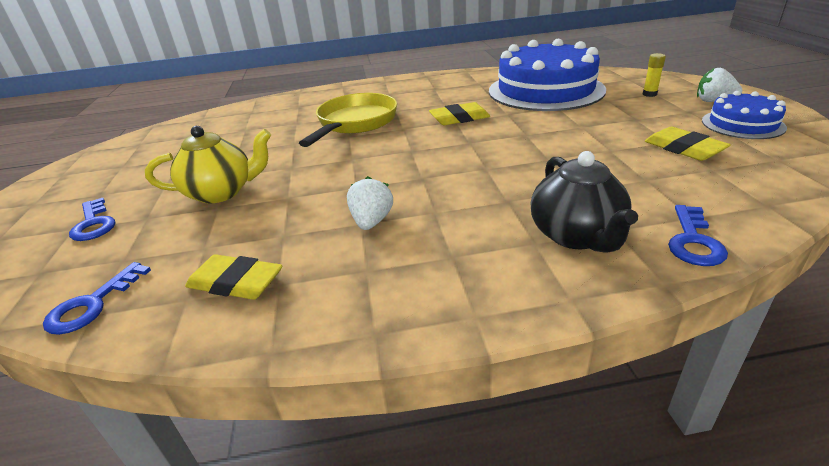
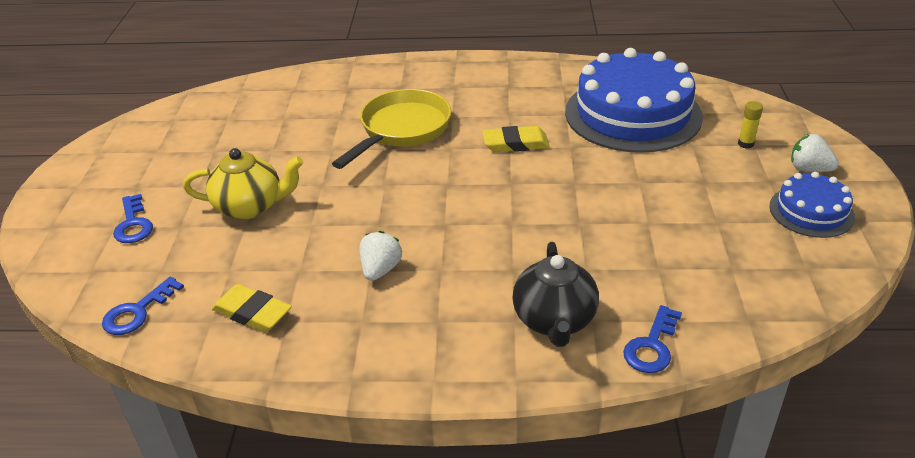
camera: 10 degrees right, 5 degrees up
(683, 148) = (723, 235): yellow eraser -> none

